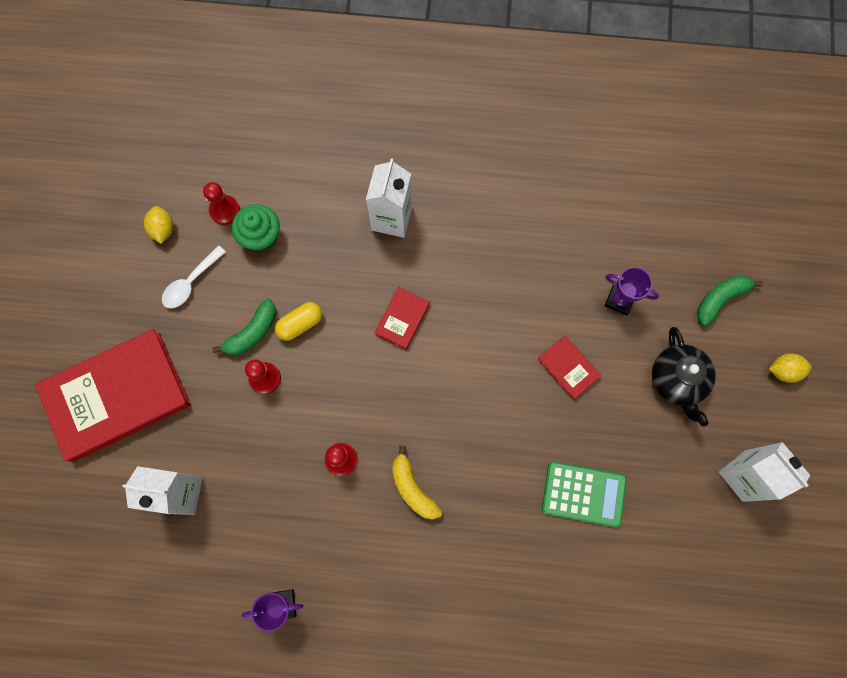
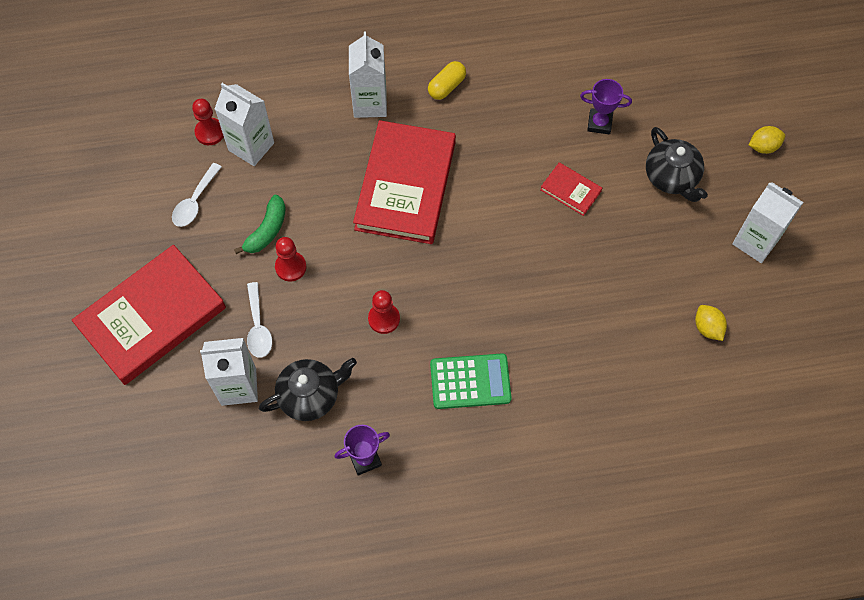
camera: 15 degrees left, 10 degrees down
(163, 229) = (154, 162): yellow lemon -> yellow lemon (707, 328)
(216, 435) = (258, 327): none -> white spoon
(247, 522) = (310, 395): none -> black teapot
(261, 236) = (251, 146): green cupcake -> white carton
(300, 324) = (310, 212): yellow capsule -> yellow capsule (447, 86)
(402, 319) = (405, 185): red book -> red book, size x2.31
(413, 488) = (458, 327): yellow banana -> none
(583, 494) = (617, 292): green calculator -> green calculator (470, 381)
(720, 299) = (689, 101): green banana -> none

